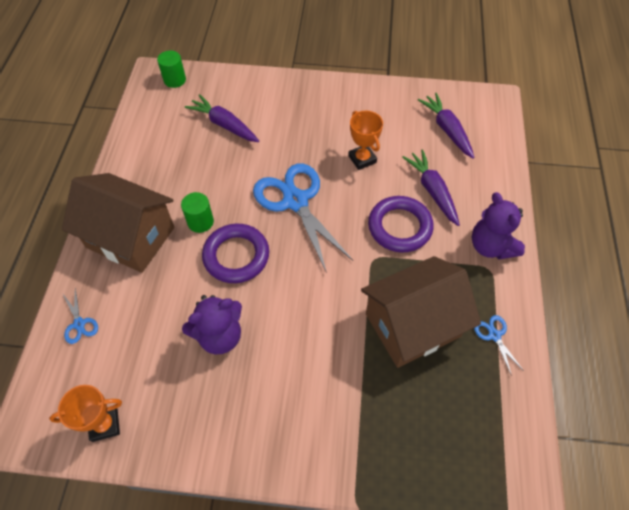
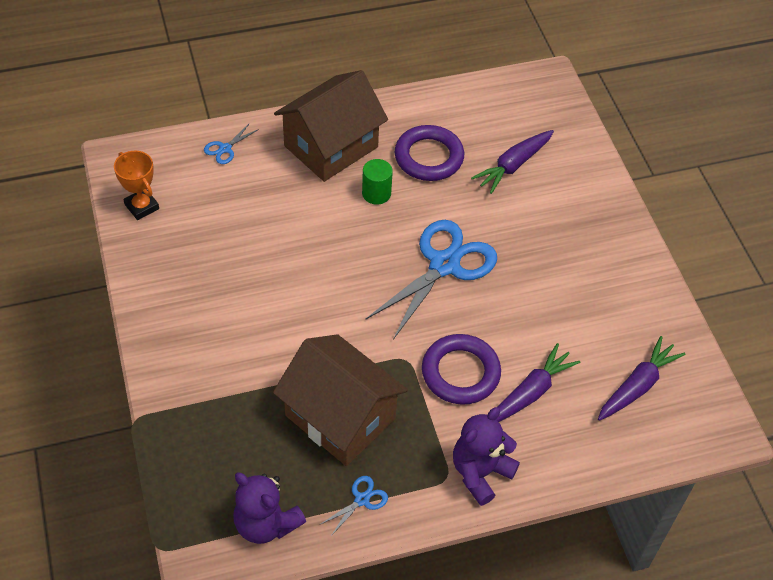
camera: 65 degrees right, 5 degrees down
(130, 237) = (331, 146): brown house -> brown house turned 45 degrees clockwise
(174, 80) = (550, 99): green cylinder -> none
(219, 336) = (257, 256): purple teddy bear -> purple teddy bear (266, 523)
(224, 125) = (513, 165): purple carrot -> purple carrot turned 150 degrees counterclockwise
(236, 256) = (350, 237): purple ring -> purple ring (429, 157)
(362, 159) = (538, 309): orange trophy -> none

